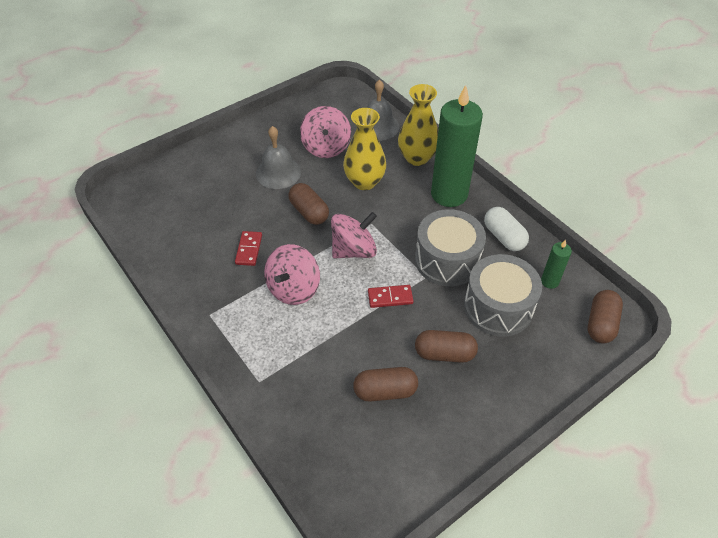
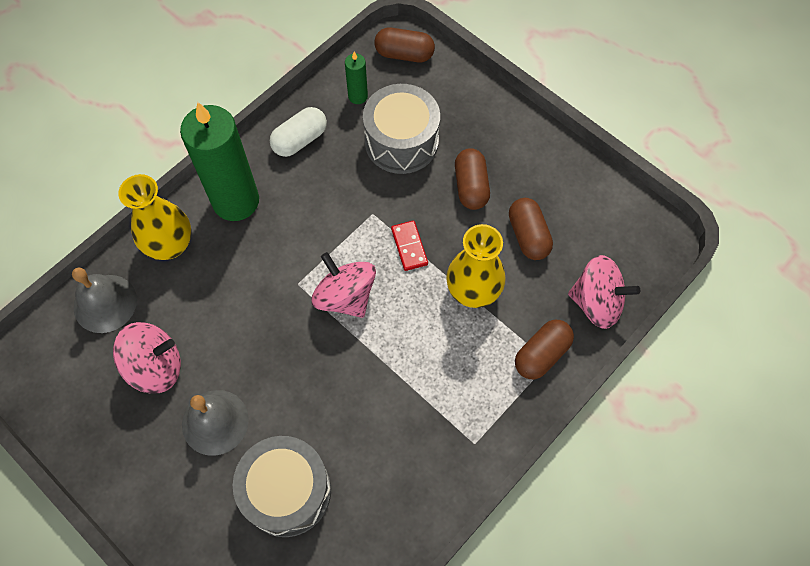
camera: 100 degrees left, 15 degrees up
(249, 249) = (364, 424): red domino -> none
(293, 289) = (417, 354): pink spinning top -> pink spinning top (596, 302)
(309, 212) = (288, 363): brown capsule -> brown capsule (541, 354)
(364, 182) = (223, 303): yellow vase -> yellow vase (473, 291)
(447, 260) = (344, 194): grey drum -> grey drum (287, 491)

